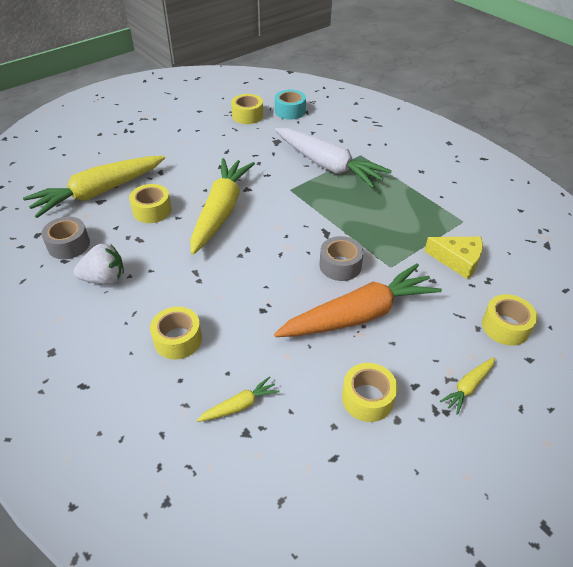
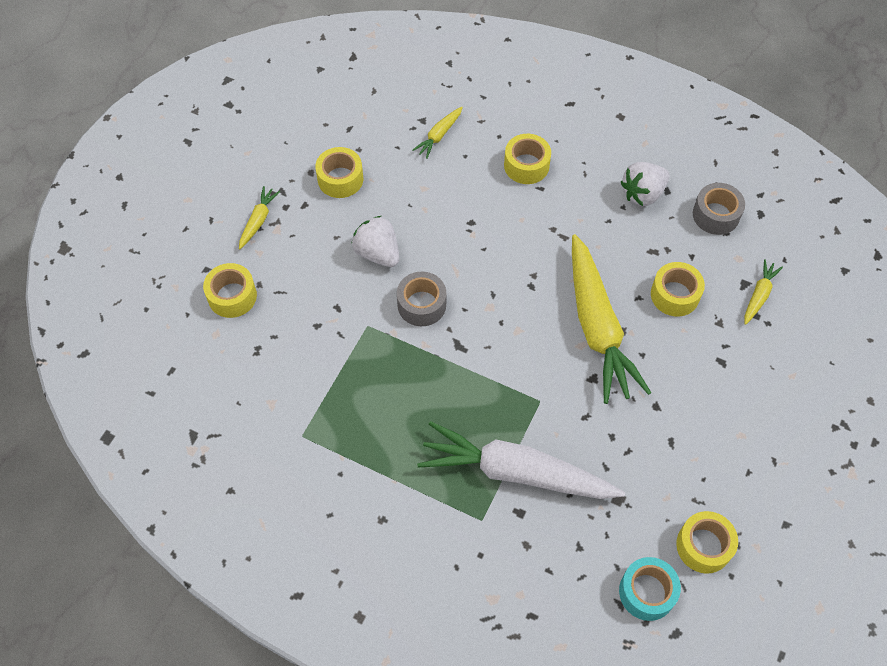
camera: 155 degrees right, 15 degrees up
(99, 193) = (759, 295): yellow carrot -> yellow carrot, size x0.43
(359, 315) = (377, 253): orange carrot -> white strawberry
(457, 260) = (296, 365): yellow cheese -> none

